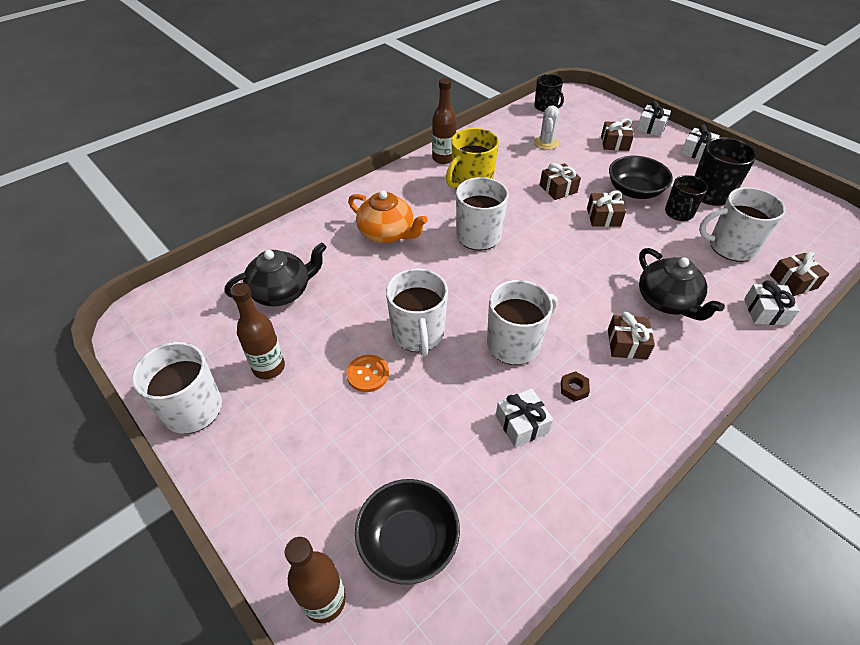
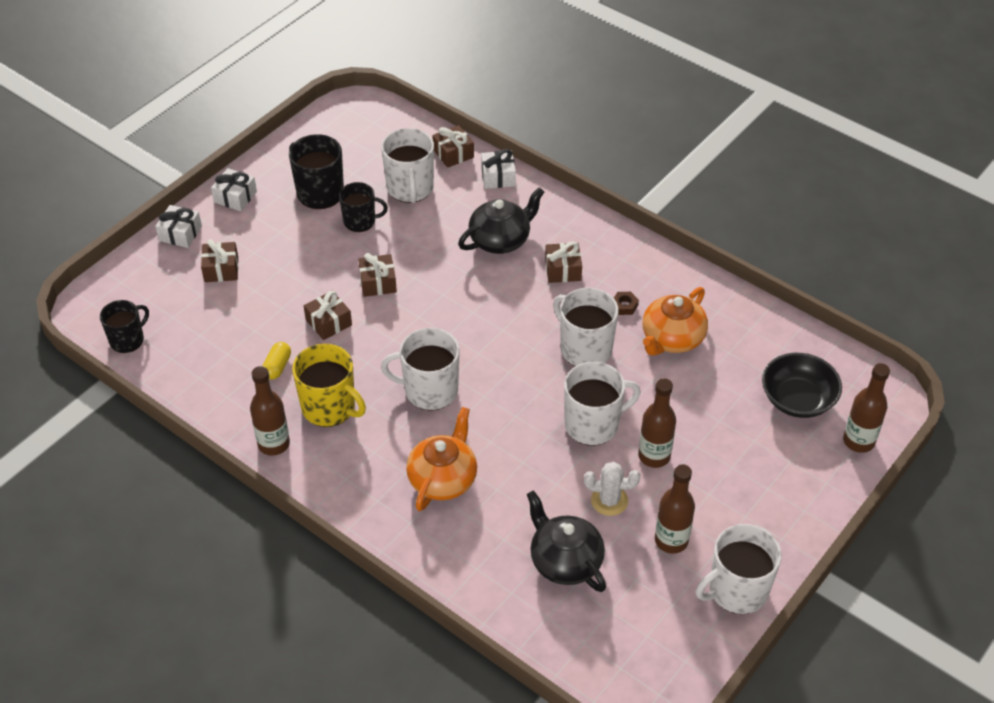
camera: 100 degrees left, 0 degrees up
(368, 374) = (654, 456): orange button -> brown bottle
(514, 163) = (277, 367): none -> yellow capsule
(521, 424) = (672, 339): white gift -> orange teapot
(546, 143) = (225, 337): white cactus -> white cactus (609, 500)
(634, 191) = (323, 255): black bowl -> none

